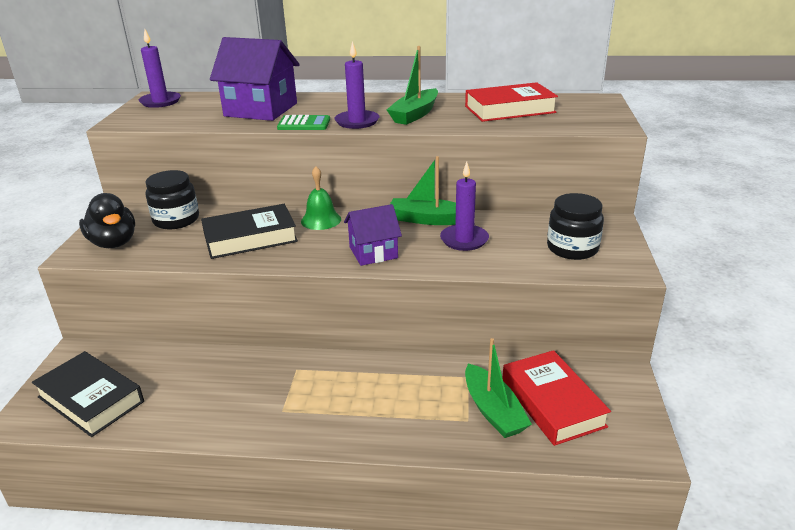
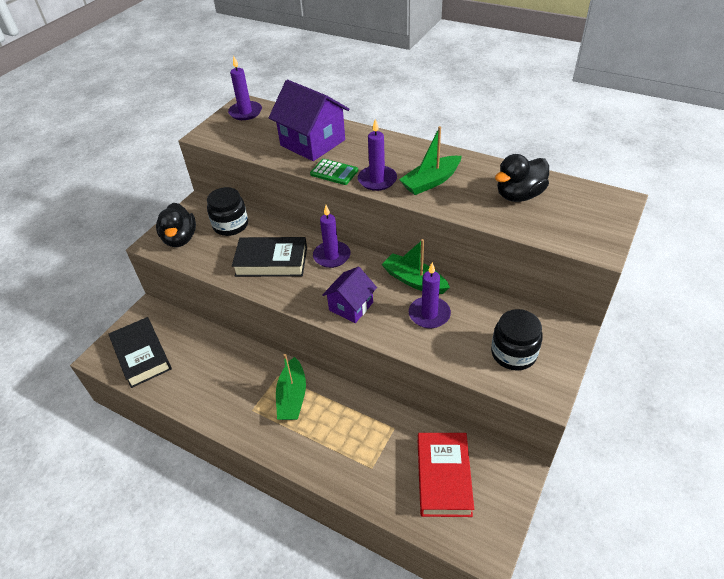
camera: 25 degrees right, 15 degrees up
(321, 220) = (332, 256): green bell -> purple candle
(373, 252) = (351, 306): purple house -> purple house turned 60 degrees counterclockwise
(493, 411) = (395, 467): green boat -> green boat (292, 397)
(509, 109) = (519, 195): red book -> black duck

